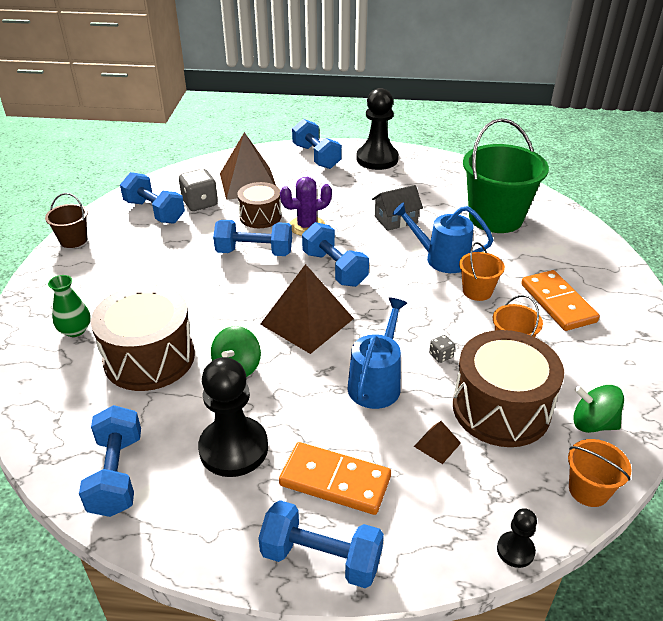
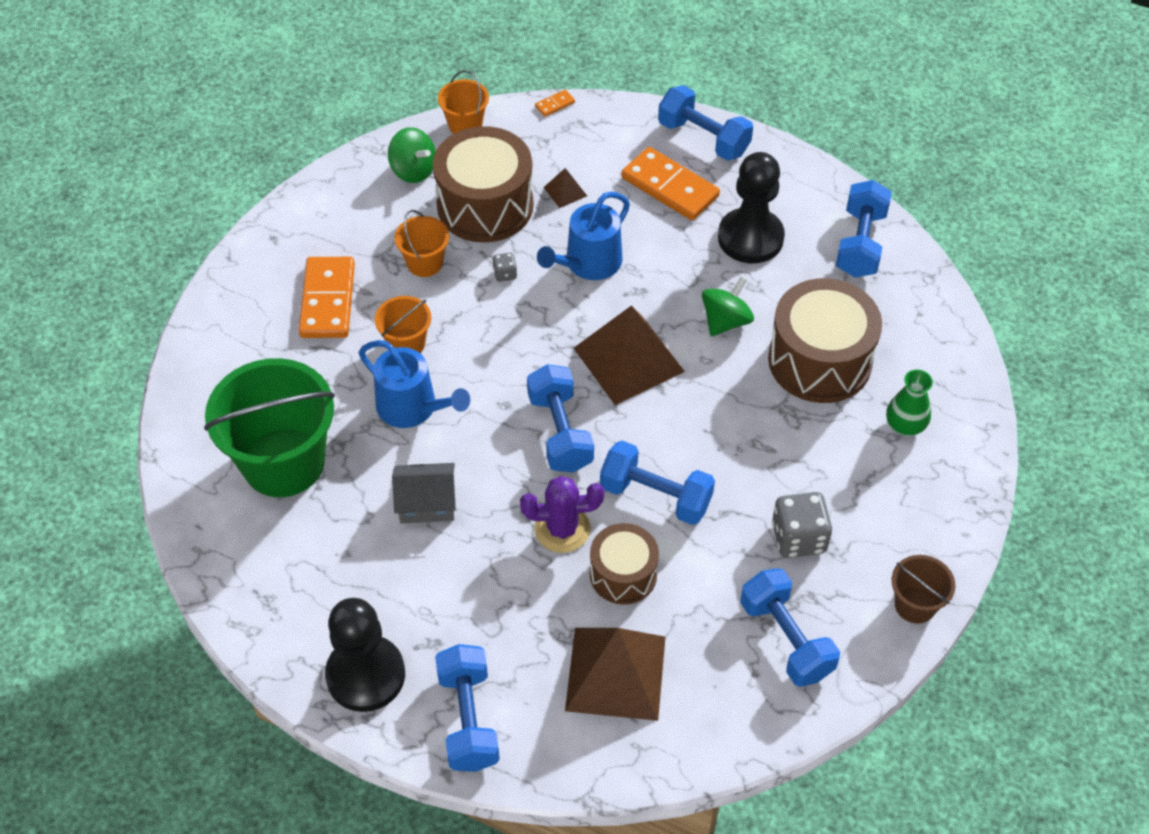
camera: 160 degrees left, 15 degrees up
(200, 203) = (709, 639): grey dice -> grey dice (798, 538)
(515, 550) = (555, 104): black pawn -> orange domino

